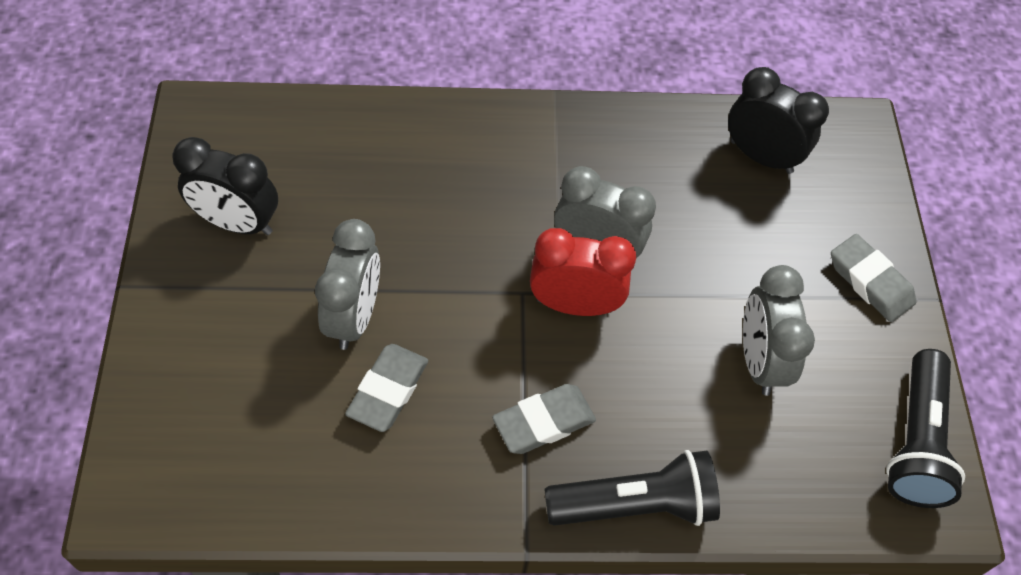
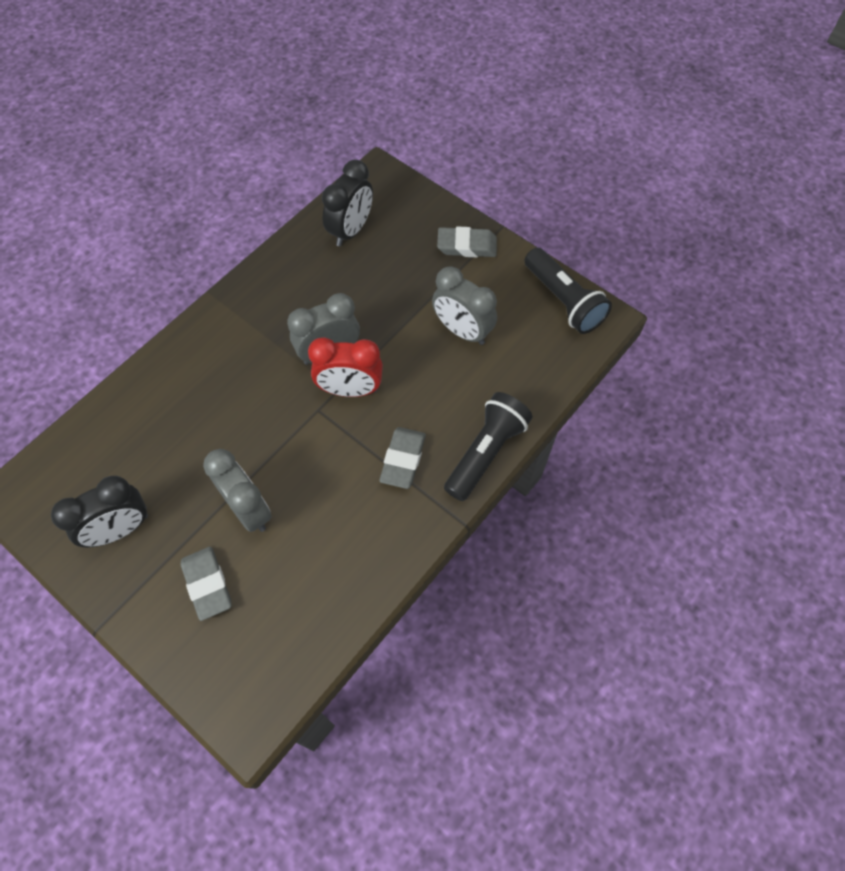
camera: 45 degrees left, 5 degrees up
(388, 390) = (312, 525): grey eraser -> grey eraser (207, 584)
(574, 304) = (350, 390): red clock -> red clock turned 135 degrees counterclockwise
(761, 156) = (351, 230): black clock -> black clock turned 135 degrees clockwise

